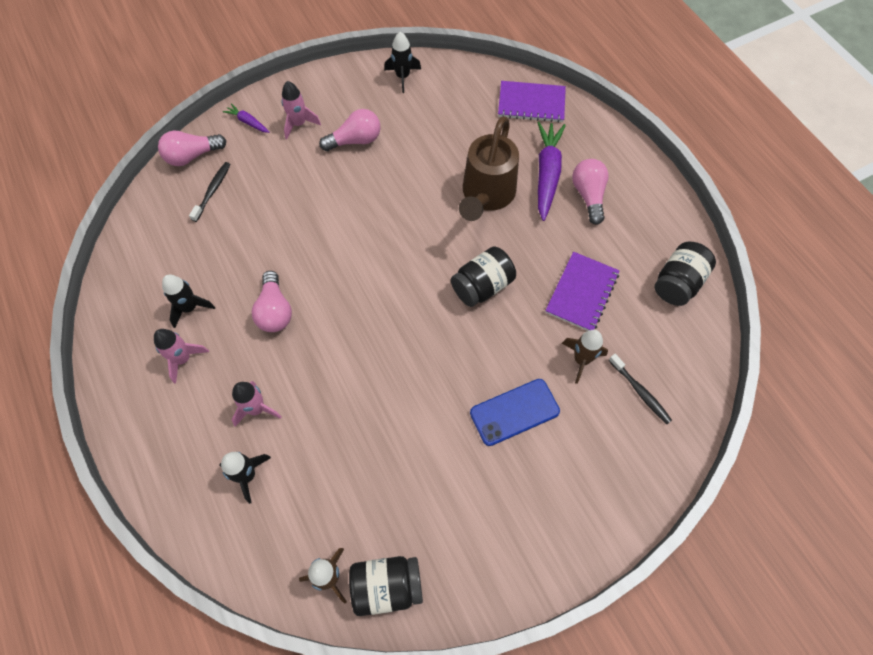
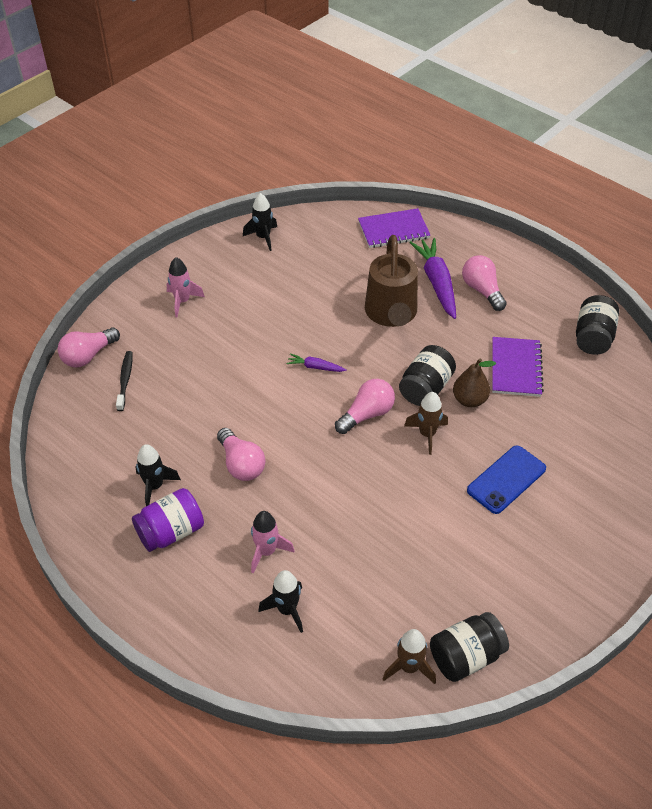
camera: 20 degrees left, 15 degrees down
(183, 359) = (171, 532): pink rocket -> purple jar
(248, 122) = (130, 312): purple carrot -> purple carrot (315, 367)
(355, 140) = (245, 301): pink light bulb -> pink light bulb (367, 414)
(519, 313) = (469, 400): none -> brown pear
(581, 360) = (542, 421): brown rocket -> brown rocket (427, 434)
(640, 392) = (605, 430): black toothbrush -> none

